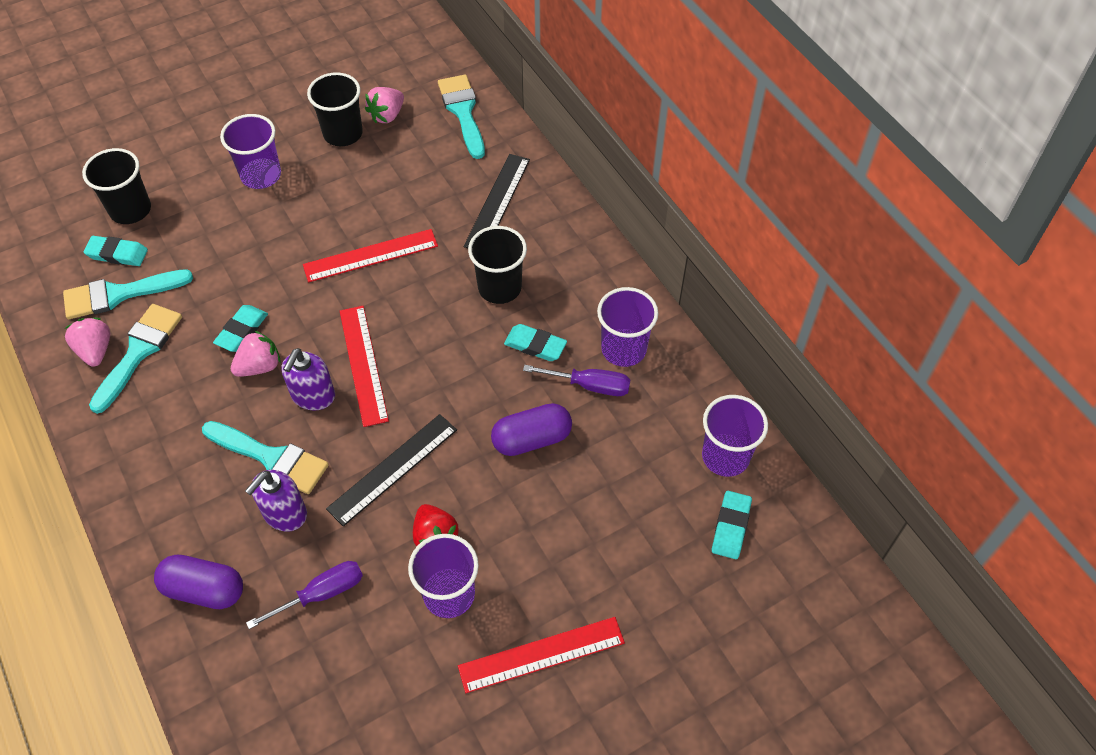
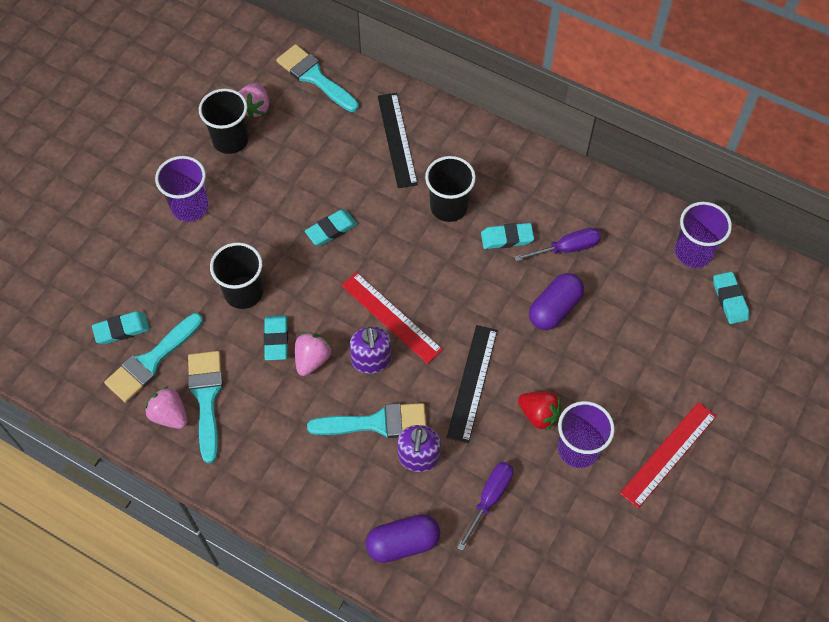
camera: 30 degrees left, 5 degrees up
(130, 210) = (102, 288): black cup -> black cup (243, 292)
(370, 255) = (331, 230): red ruler -> turquoise eraser
(623, 349) = (571, 209): purple cup -> none

